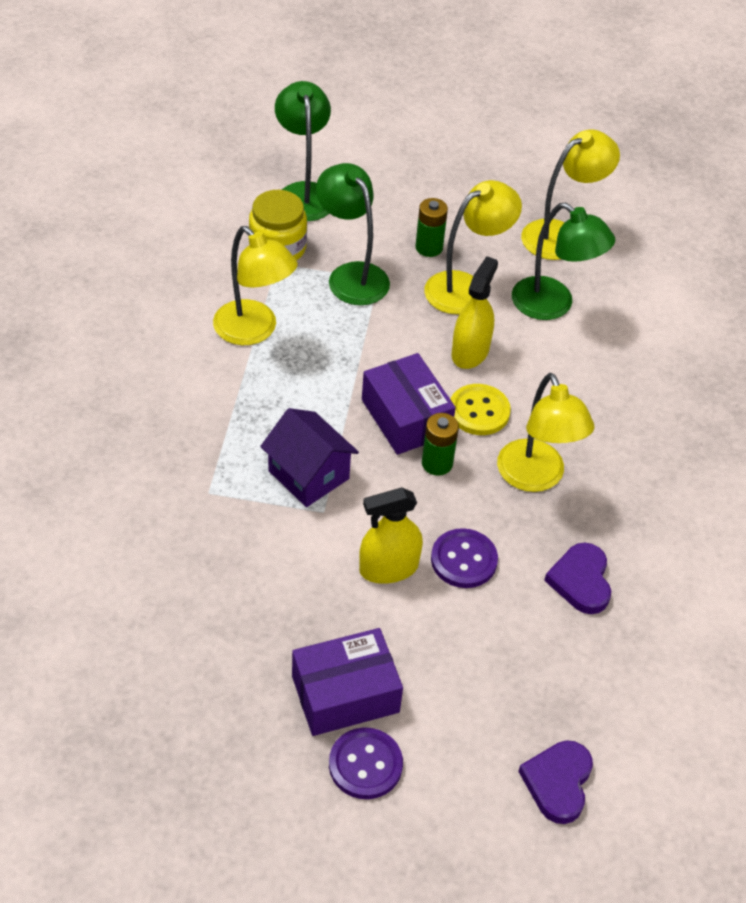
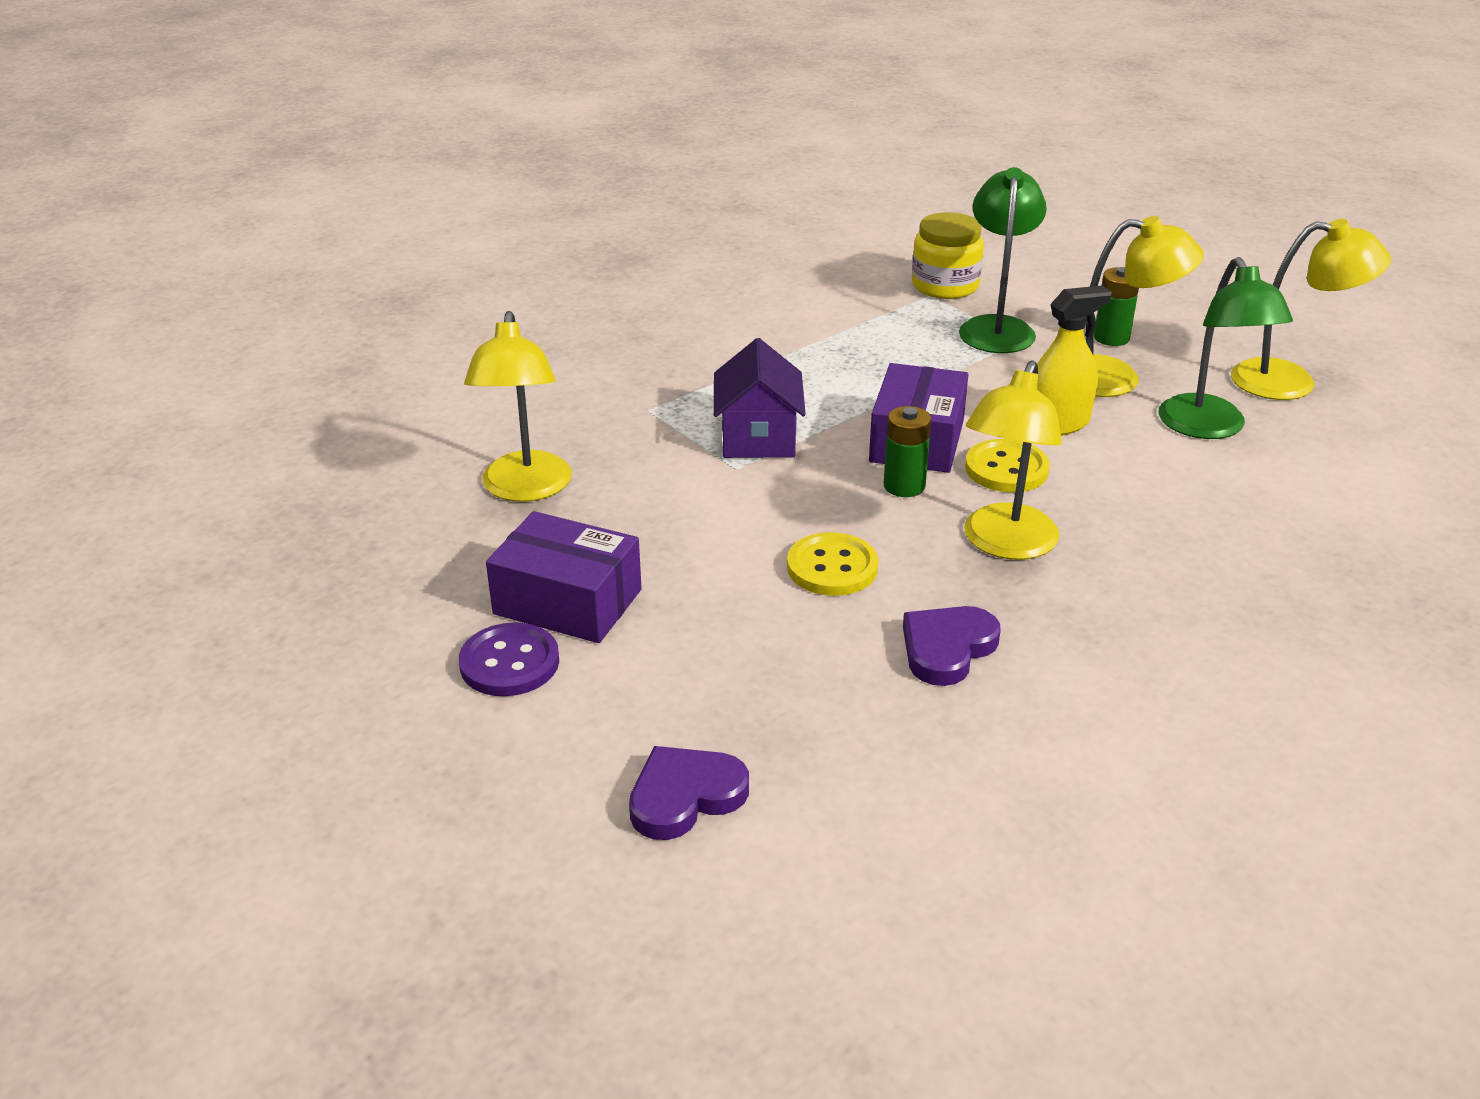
camera: 45 degrees right, 15 degrees down
(254, 331) = (843, 328): yellow lamp -> yellow lamp (525, 489)
(304, 193) = (1022, 261): green lamp -> none
(388, 568) = (743, 536): yellow spray bottle -> none
(464, 560) = (832, 567): purple button -> yellow button

